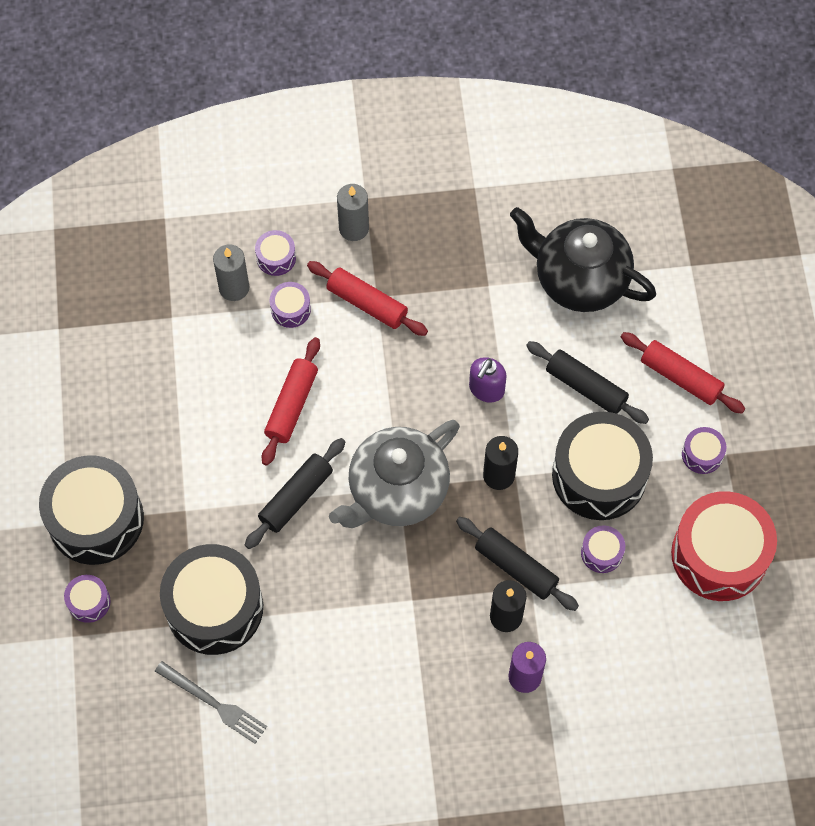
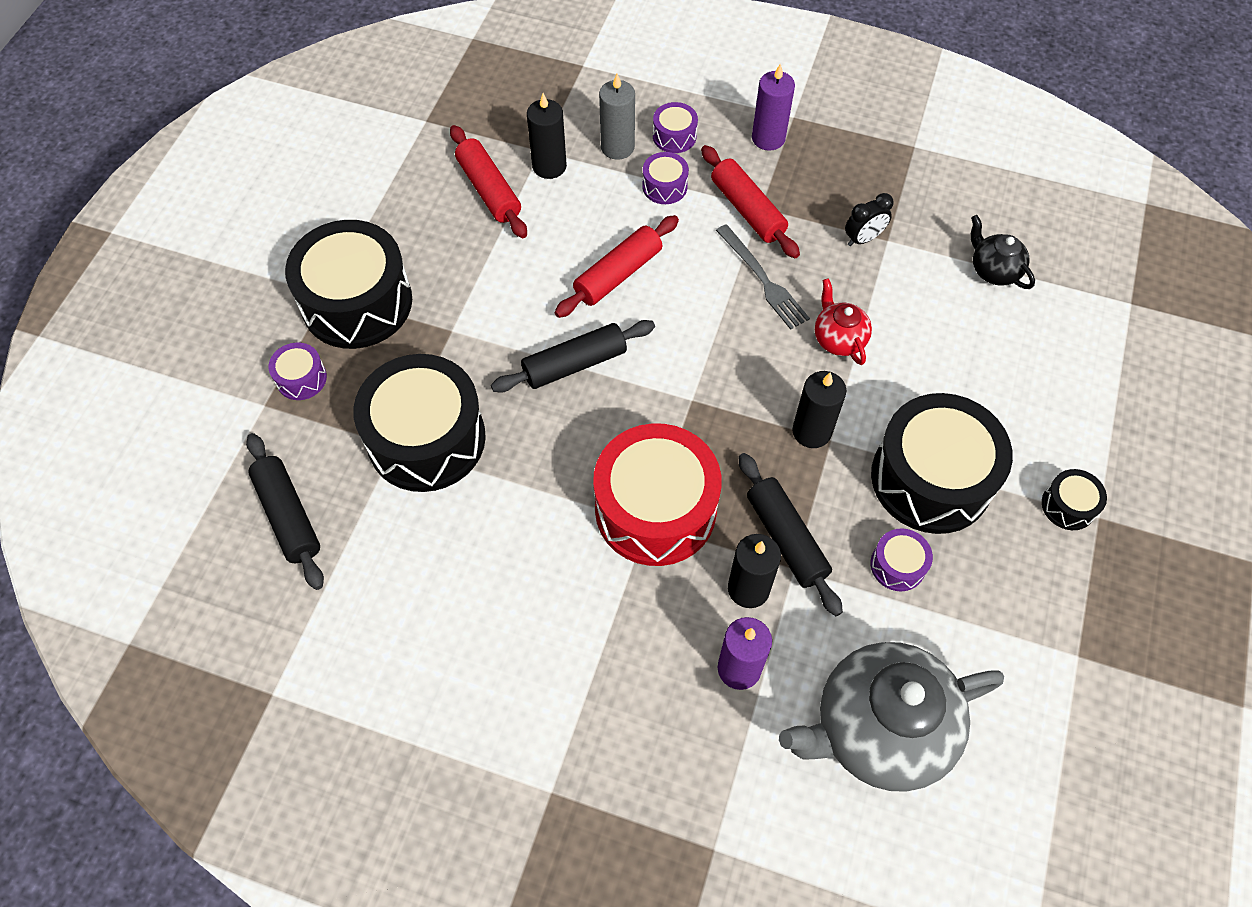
camera: 25 degrees right, 5 degrees down
(186, 329) = (549, 166): none -> black candle
(214, 703) = (368, 539): grey fork -> grey fork (763, 279)
(354, 228) = (768, 138): grey candle -> purple candle
(396, 491) = (687, 402): grey teapot -> grey teapot (878, 729)
(469, 292) = (863, 239): none -> black clock
(486, 389) = (838, 339): purple soap dispenser -> red teapot
(579, 279) = (993, 270): black teapot -> black teapot, size x0.47
(585, 387) = (954, 380): black rolling pin -> black rolling pin (288, 516)
(680, 377) = (1074, 412): red rolling pin -> red rolling pin (489, 190)
(702, 454) = (1068, 506): purple drum -> black drum
(719, 555) = (1046, 629): red drum -> red drum (655, 509)

